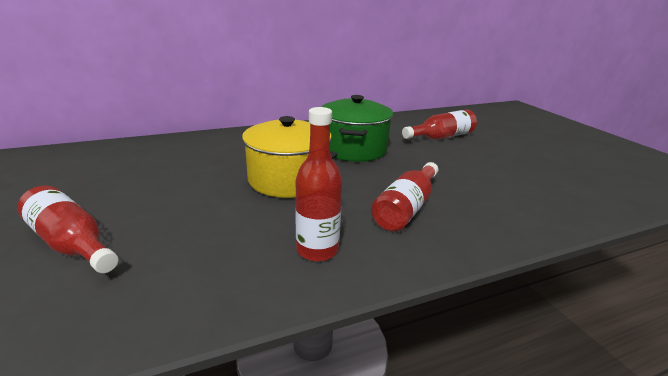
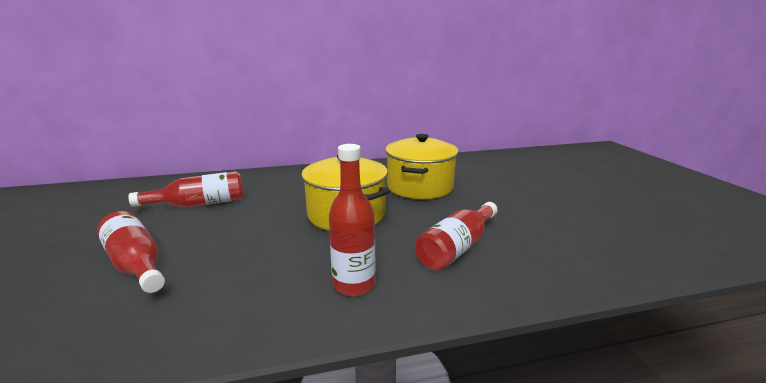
camera: 10 degrees right, 5 degrees down
(353, 149) = (420, 187): green pot -> yellow pot
(441, 137) = (515, 177): red bottle -> red bottle (199, 204)

